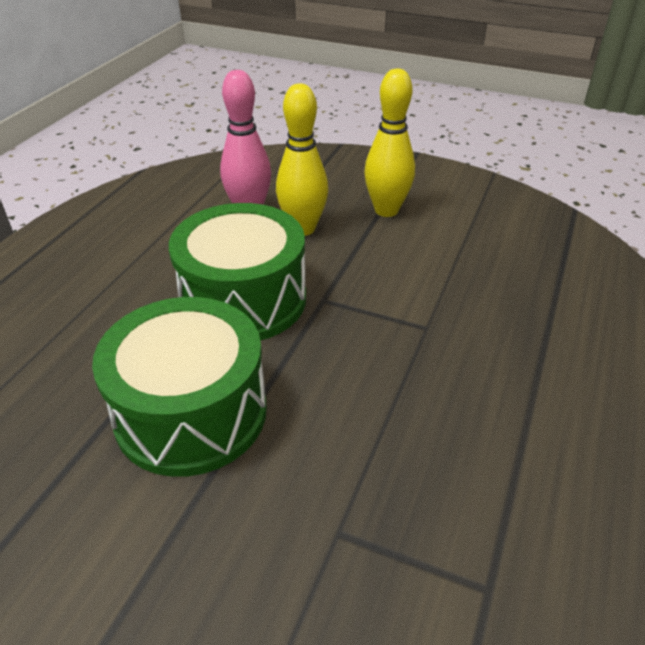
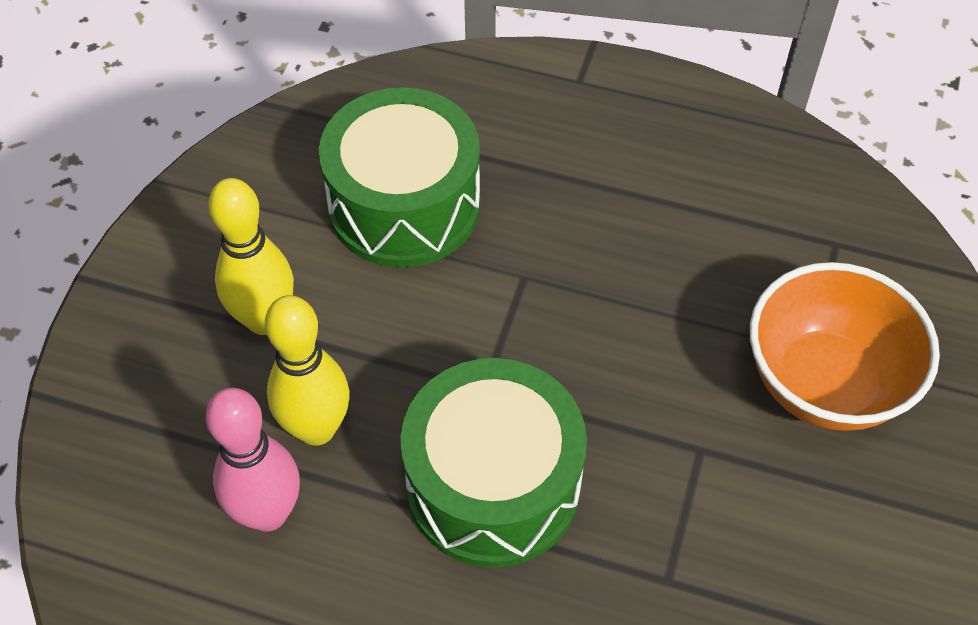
camera: 95 degrees left, 15 degrees up
(191, 412) = (700, 507): green drum -> green drum (404, 205)
(297, 535) = (824, 383): none -> orange bowl

